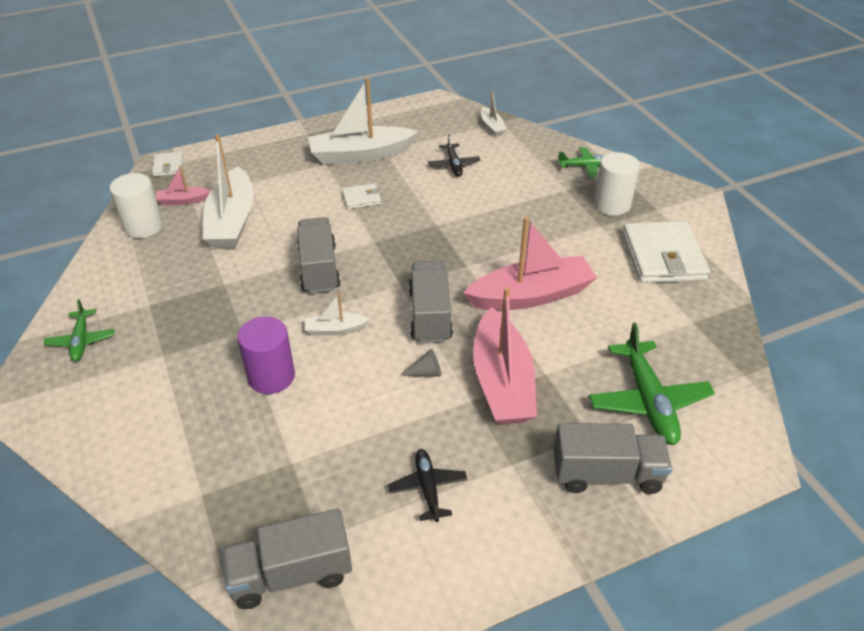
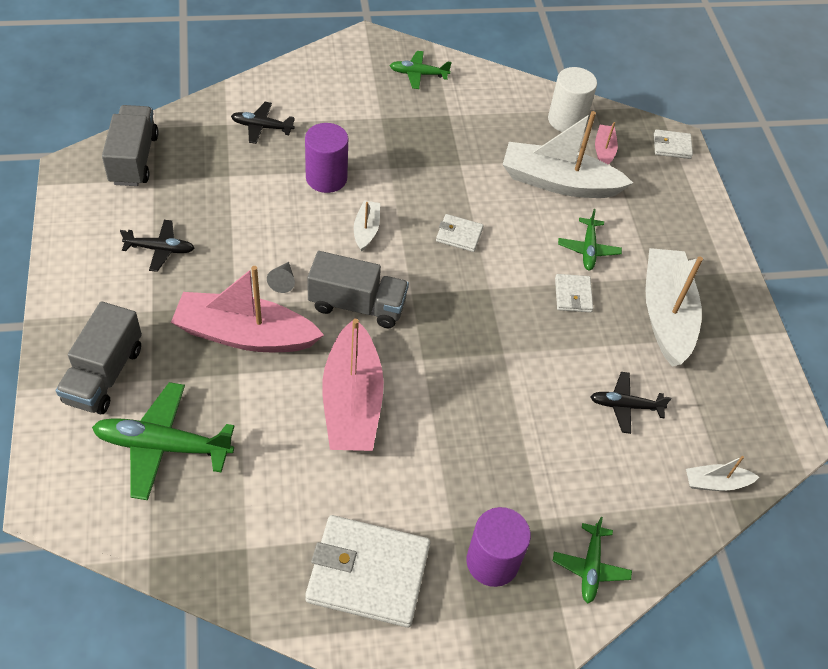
camera: 100 degrees right, 10 degrees up
(200, 457) = (262, 127): none -> black plane
(308, 196) = (588, 249): none -> green plane
(319, 269) = (459, 235): grey truck -> white wallet
(612, 204) = (492, 561): white cylinder -> purple cylinder

